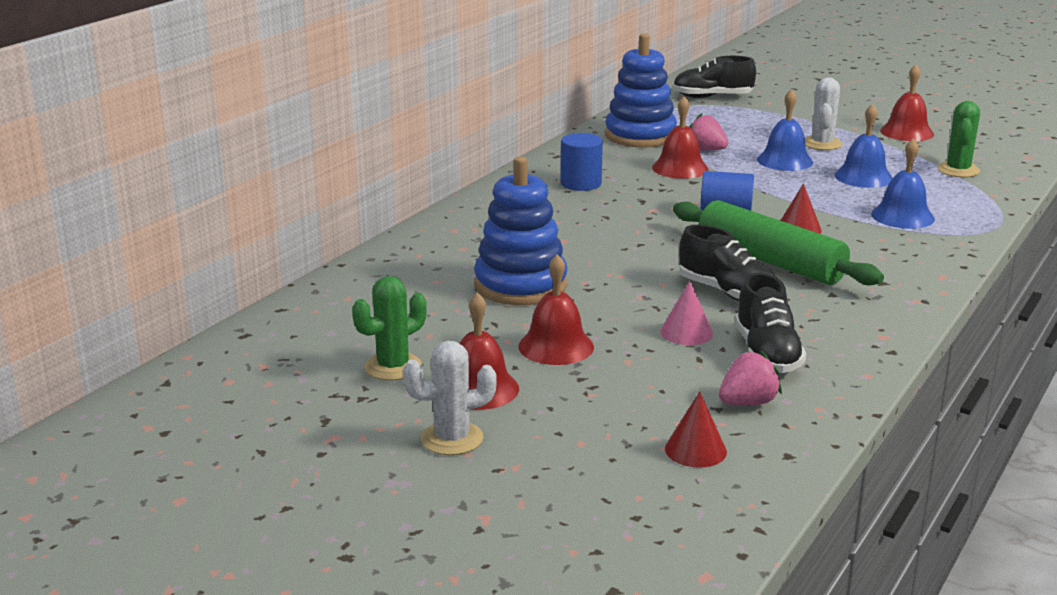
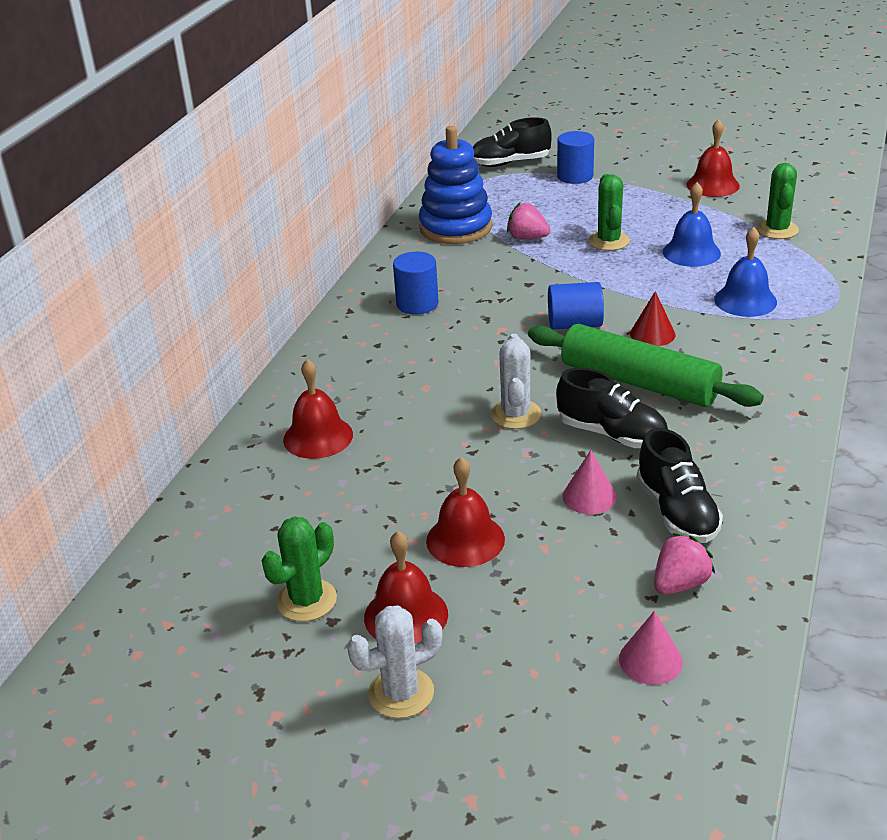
camera: 10 degrees left, 10 degrees up
(520, 285) = (402, 459): blue stacking toy -> none
(680, 168) = (509, 267): red bell -> red bell (318, 437)
(695, 450) = (650, 660): red cone -> pink cone
(771, 112) = (575, 176): none -> blue cylinder
(784, 160) = (609, 241): blue bell -> green cactus
(822, 144) = (637, 212): white cactus -> white cactus (515, 414)

